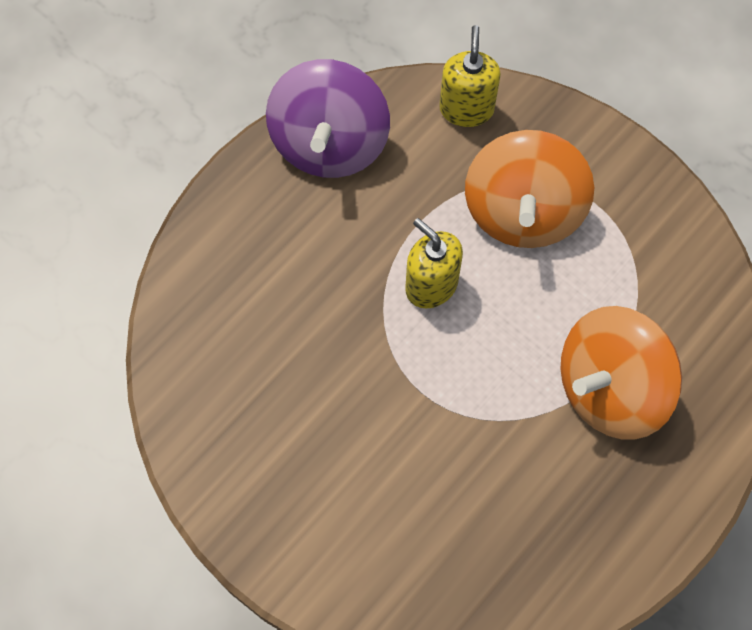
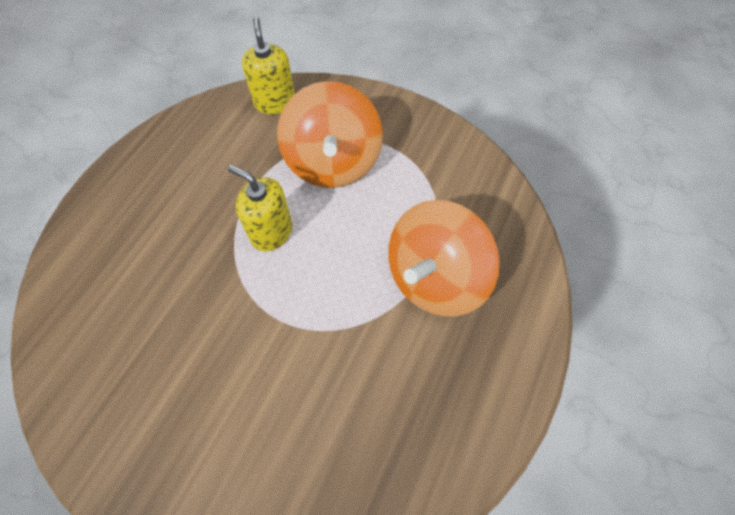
camera: 15 degrees left, 5 degrees down
(329, 143) = (172, 147): purple spinning top -> none

